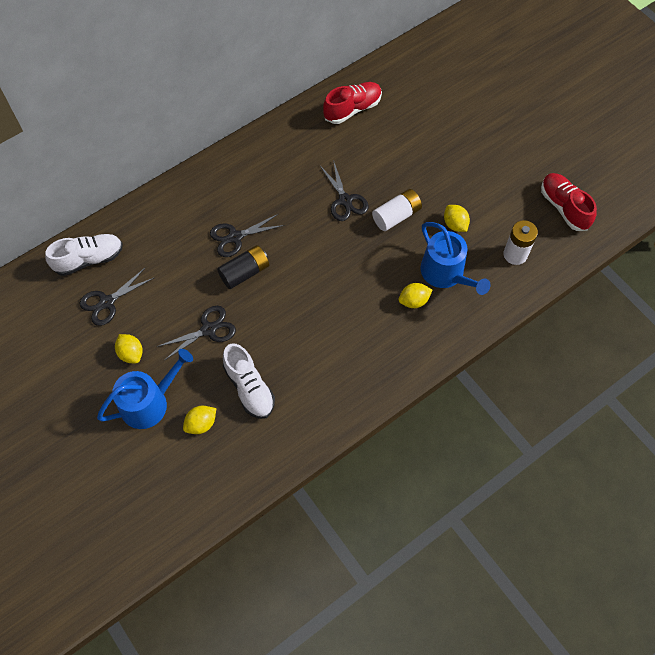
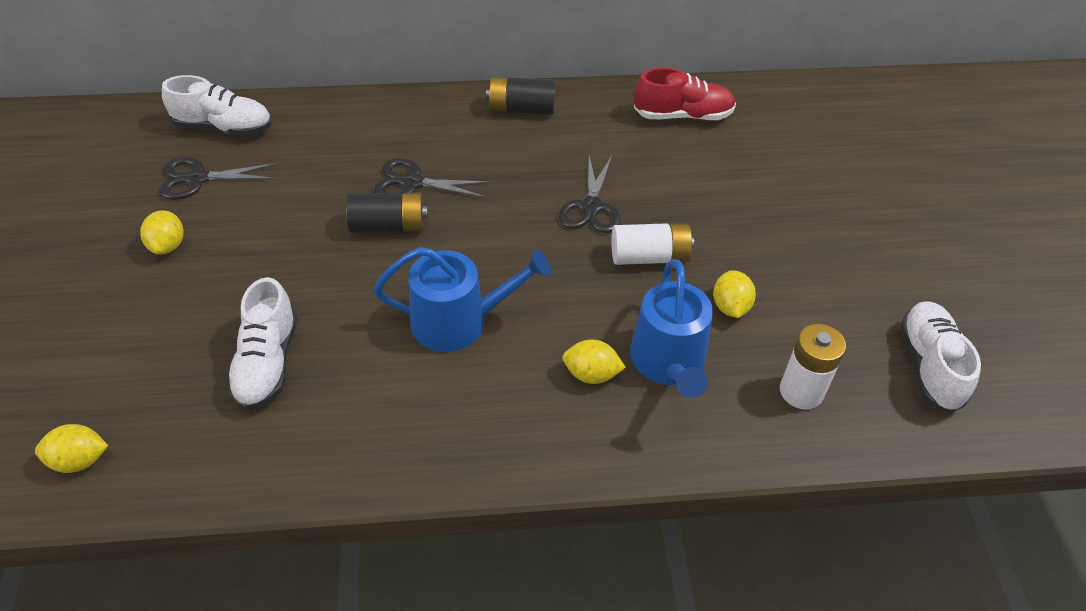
camera: 30 degrees right, 15 degrees down
(149, 402) = (131, 312): blue watering can -> blue watering can (459, 321)
(201, 424) = (165, 373): yellow lemon -> yellow lemon (79, 460)
(208, 329) = (283, 267): black scissors -> none
(258, 152) = (521, 109): none -> black battery
(564, 207) = (929, 366): red shoe -> white shoe

